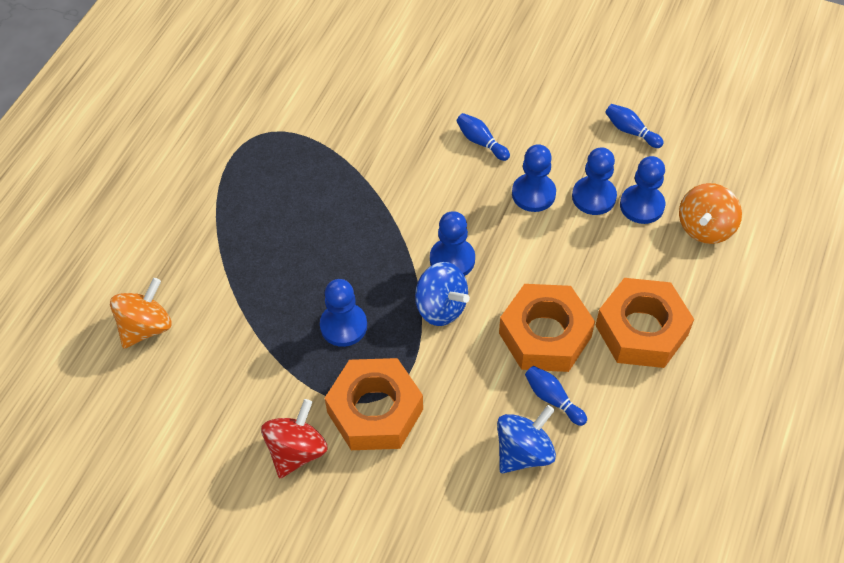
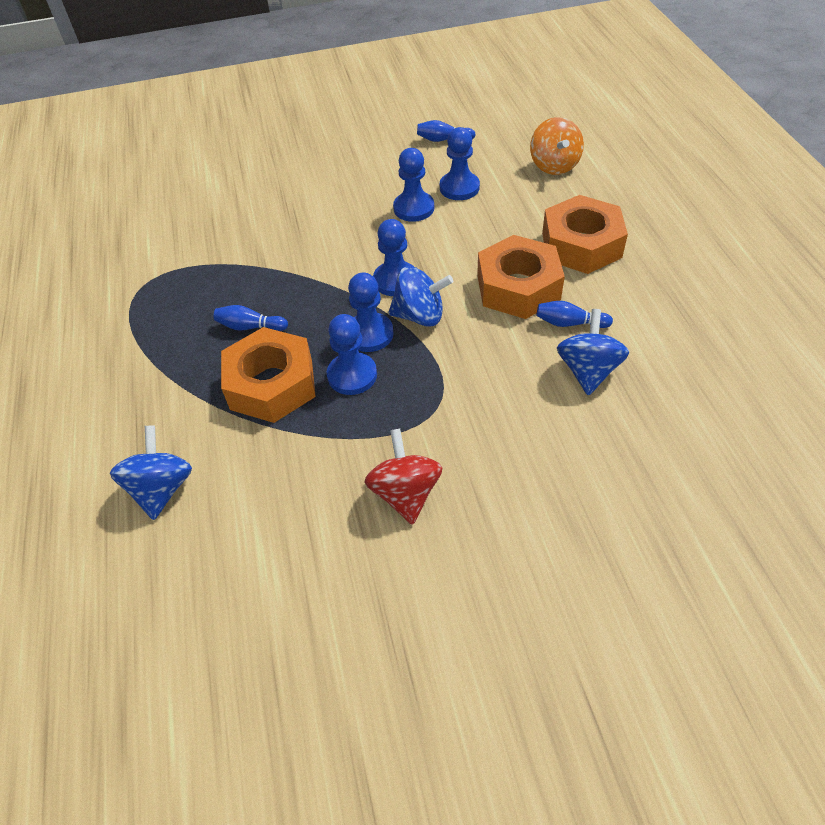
camera: 35 degrees left, 5 degrees down
(146, 327) = (162, 488): orange spinning top -> blue spinning top
(375, 411) = (442, 419): orange nut -> orange nut (271, 384)
(481, 142) = (340, 198): blue bowling pin -> blue bowling pin (250, 327)
(642, 205) = (498, 175): blue pawn -> blue pawn (369, 334)

